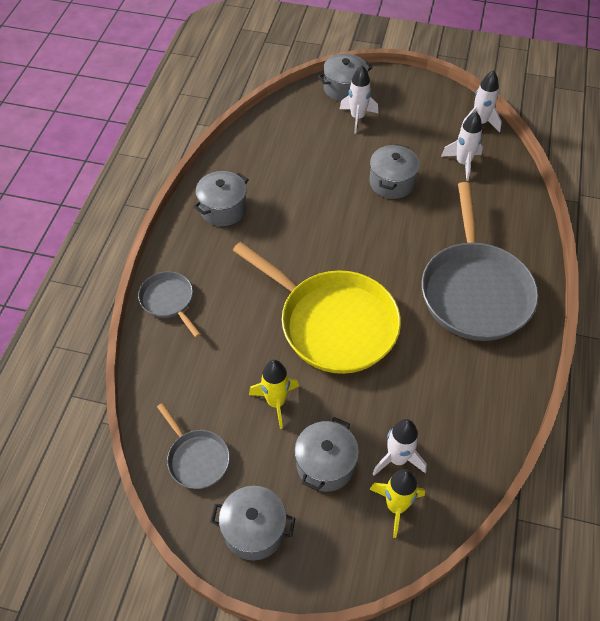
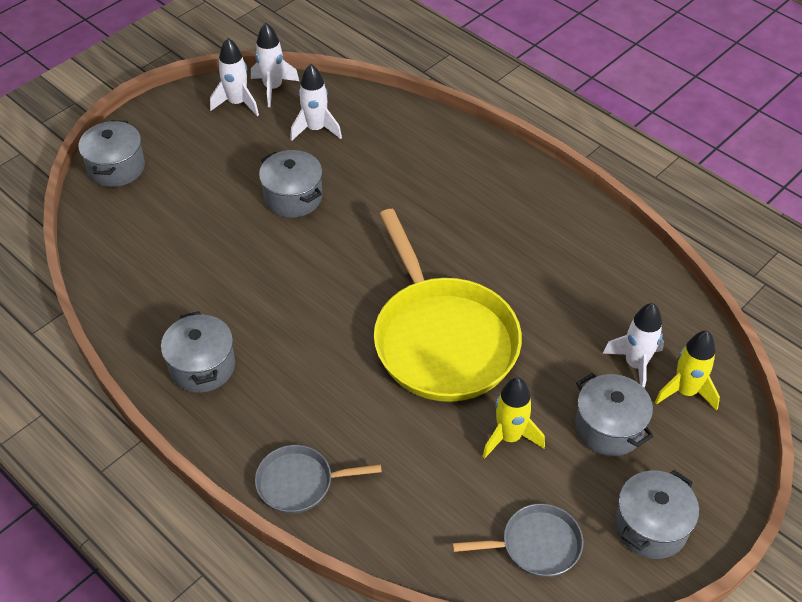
camera: 60 degrees left, 5 degrees down
(332, 323) = (442, 339): yellow pan -> yellow pan turned 90 degrees clockwise
(357, 118) = (173, 178): white rocket -> white rocket (237, 103)
(474, 290) = (482, 206): grey pan -> none

